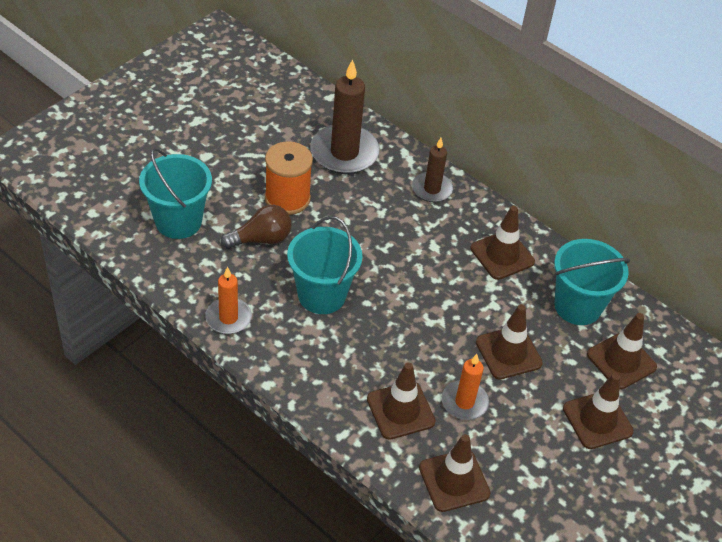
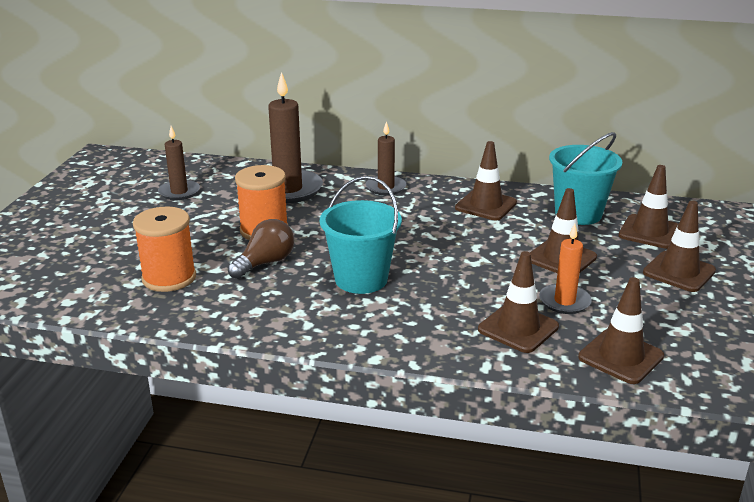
camera: 25 degrees left, 20 degrees down
(178, 221) = (169, 278): turquoise bucket -> orange spool
(228, 318) = (286, 326): orange candle -> none
(252, 115) = (179, 192): none -> brown candle

